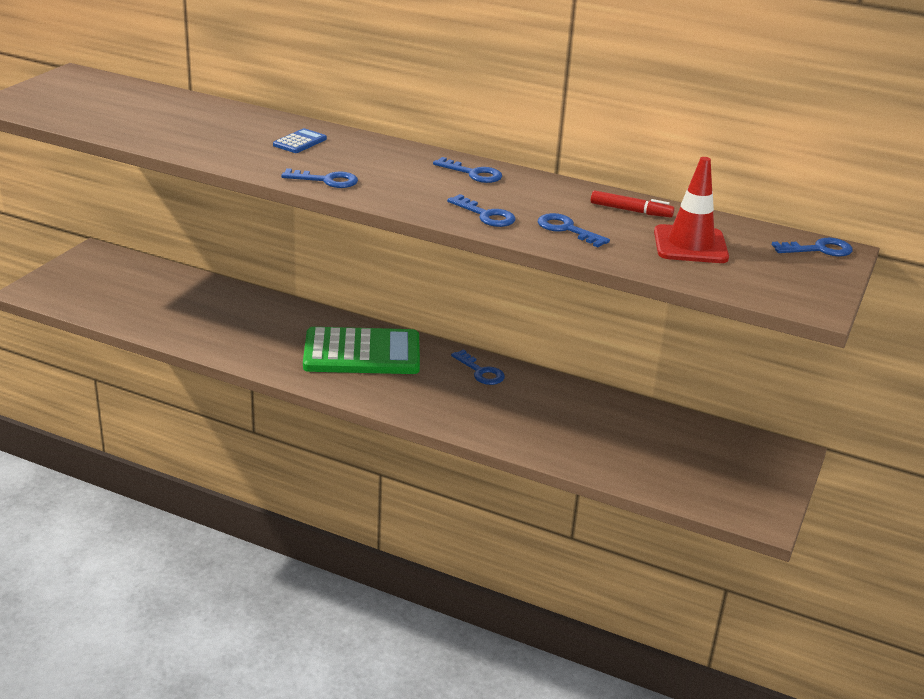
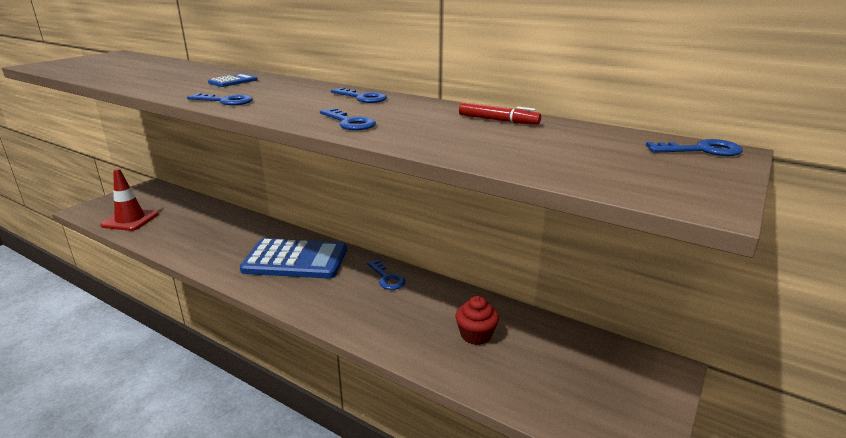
camera: 10 degrees right, 5 degrees down
(362, 353) = (295, 260): green calculator -> blue calculator
(567, 229) = (424, 133): blue key -> none
(597, 428) = (476, 335): none -> red cupcake
(690, 245) = (552, 145): red traffic cone -> red traffic cone (130, 220)

